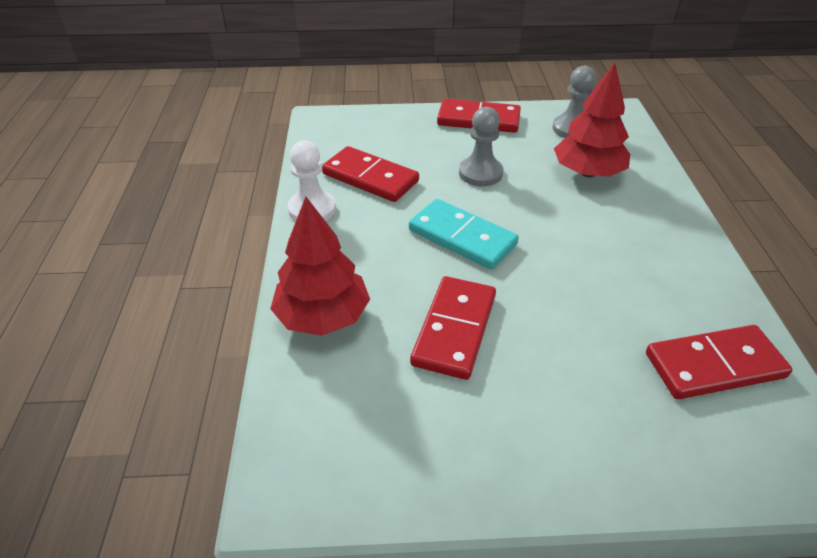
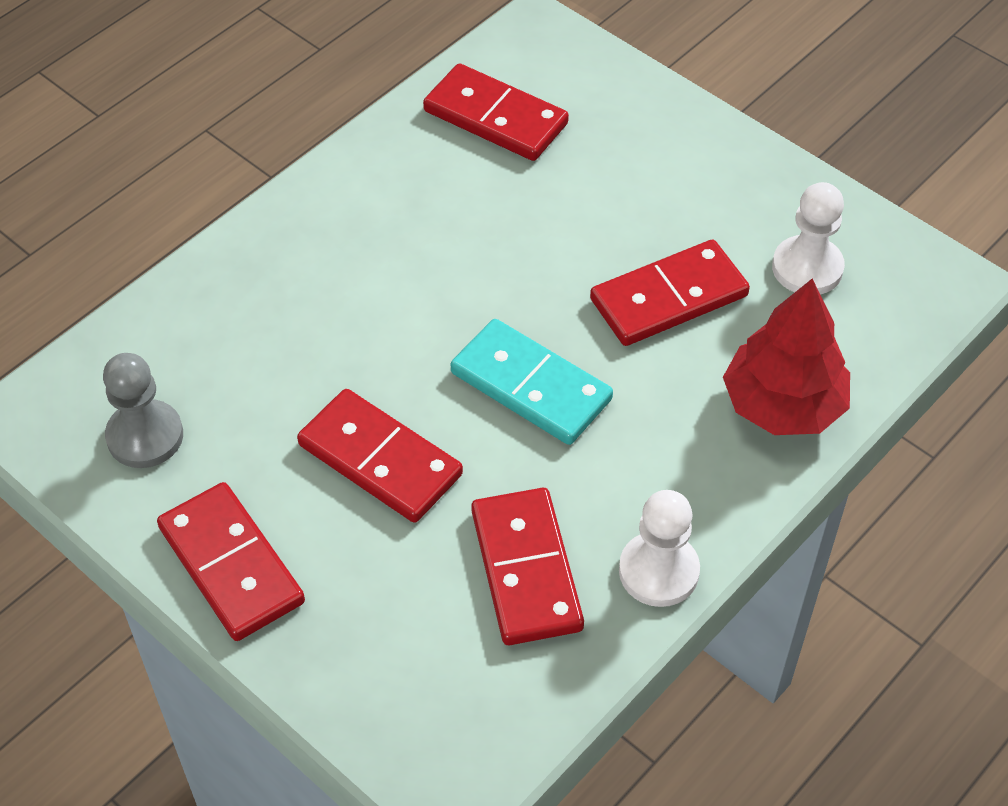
camera: 135 degrees left, 10 degrees up
(393, 418) = (807, 268): none -> white pawn
(462, 237) = (530, 386): turquoise domino -> turquoise domino turned 45 degrees counterclockwise
(480, 173) = (380, 460): grey pawn -> red domino
(587, 172) = (257, 355): red tree -> none

